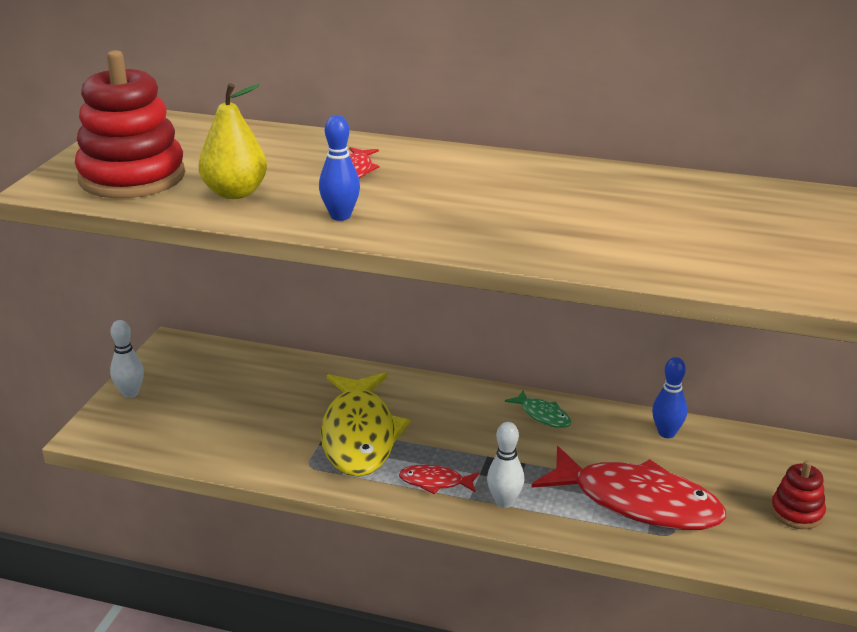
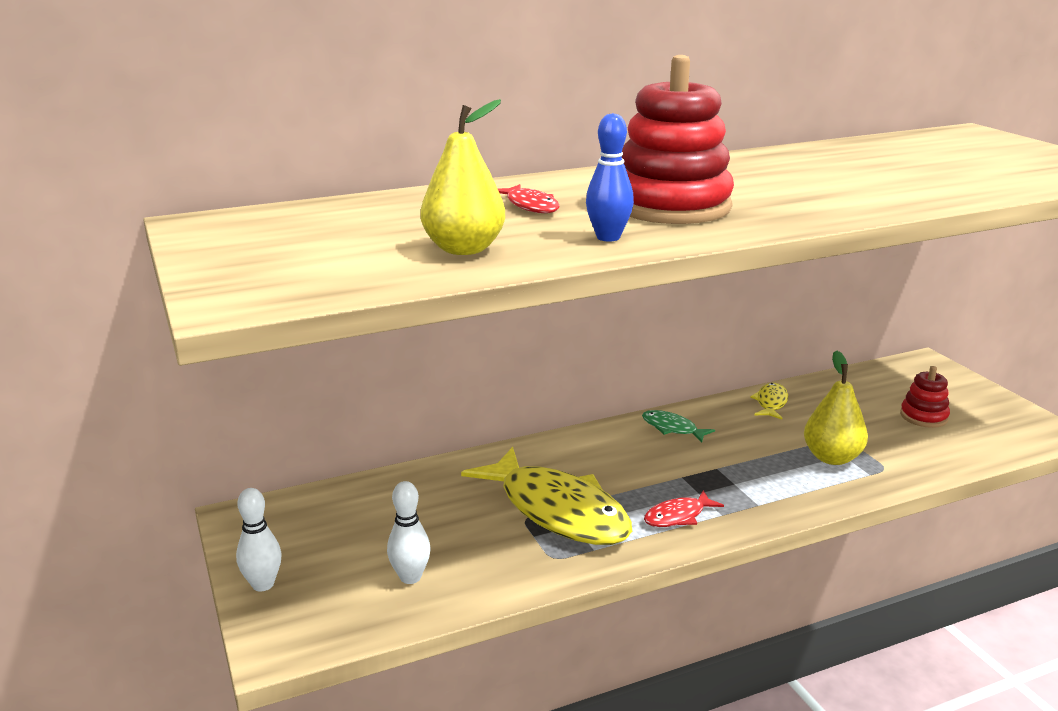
camera: 40 degrees left, 5 degrees down
(132, 177) = (315, 268): red stacking toy -> red stacking toy (671, 206)
(504, 502) = (750, 504): white bowling pin -> white bowling pin (410, 577)
(542, 415) = (672, 428): green fish -> green fish turned 150 degrees counterclockwise
(637, 502) = (831, 458): red fish -> yellow pear
(666, 433) = (771, 403): blue bowling pin -> yellow fish

